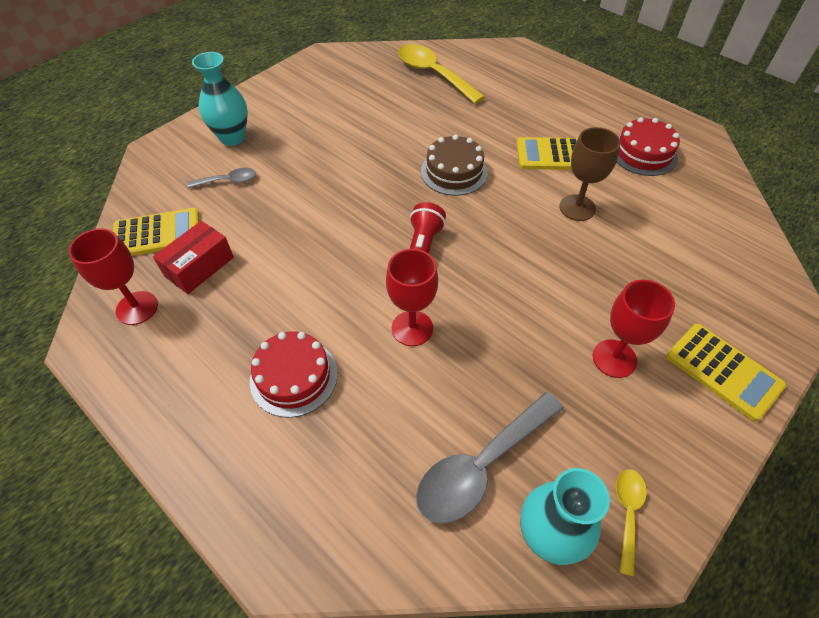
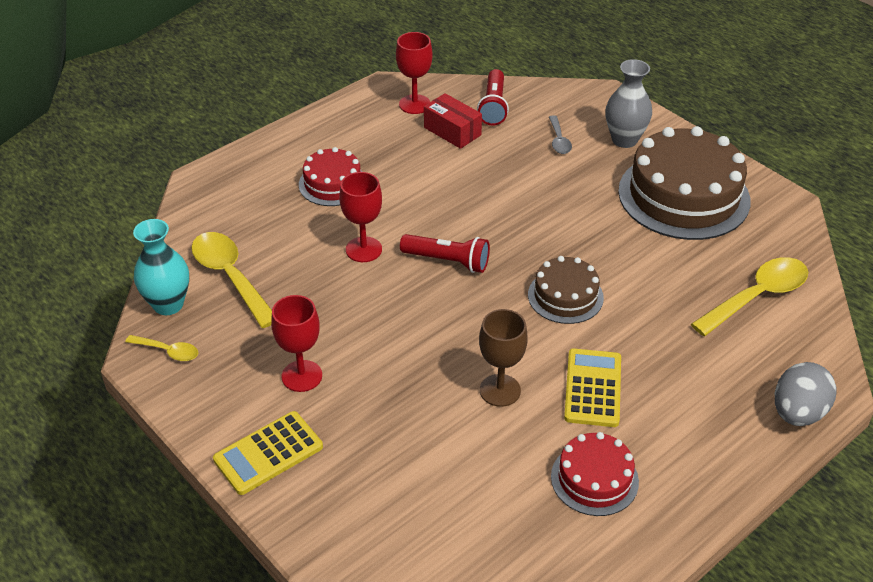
camera: 95 degrees right, 10 degrees down
(157, 234) = (493, 106): yellow calculator -> red flashlight
(232, 137) = (624, 140): turquoise vase -> grey vase
(316, 105) = (683, 196): none -> brown cake
(481, 466) = (230, 277): grey spoon -> yellow spoon
(542, 64) = (797, 413): none -> grey egg

